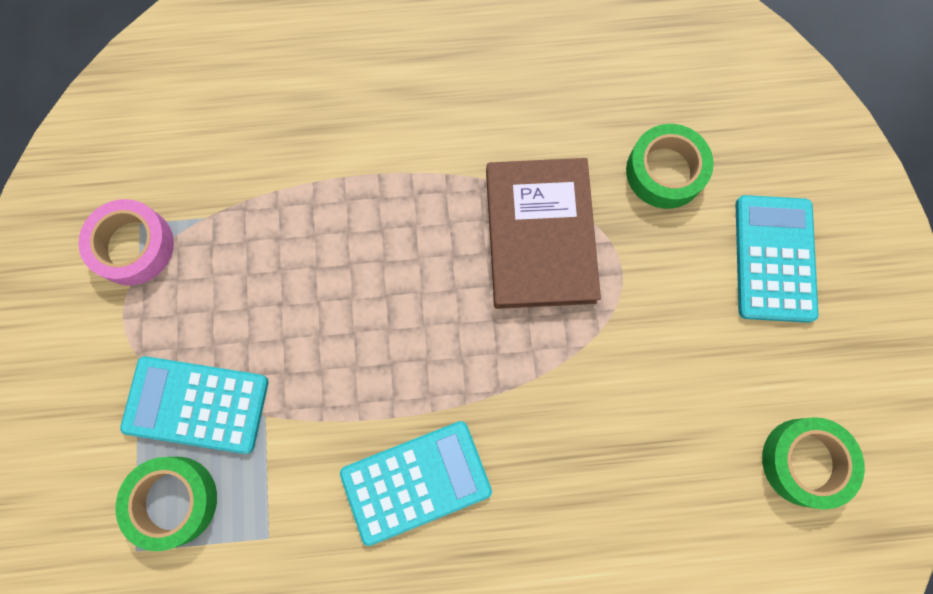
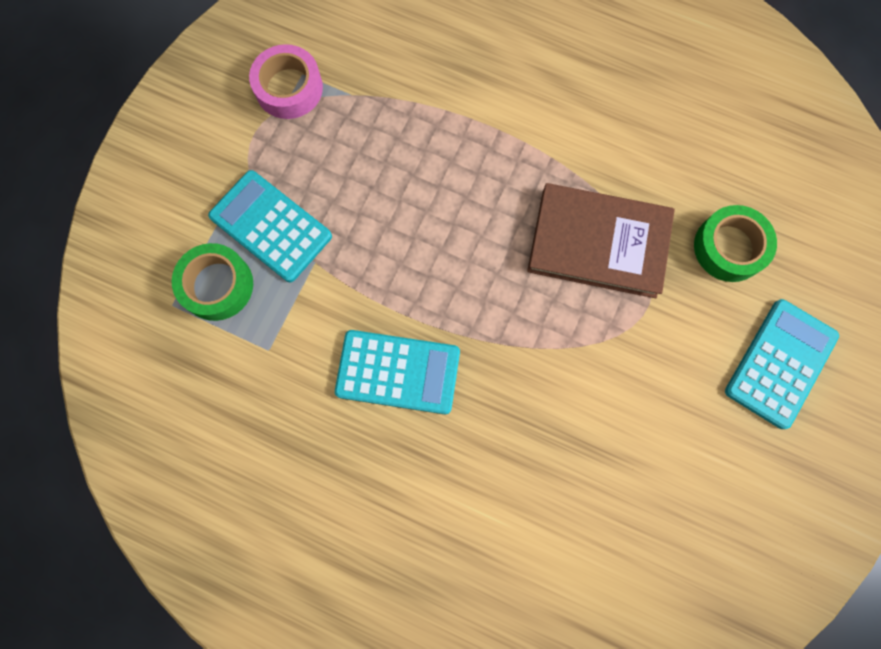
camera: 30 degrees right, 0 degrees up
(540, 235) = (598, 243): brown book -> brown book turned 75 degrees clockwise
(805, 462) = (711, 532): green tape -> none

